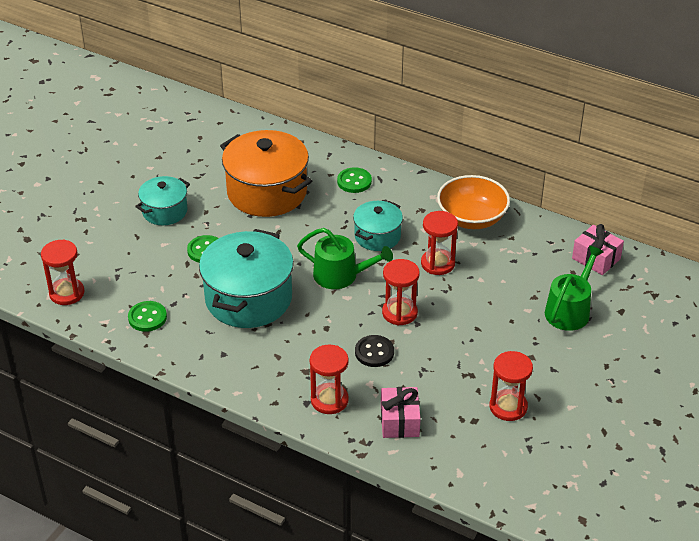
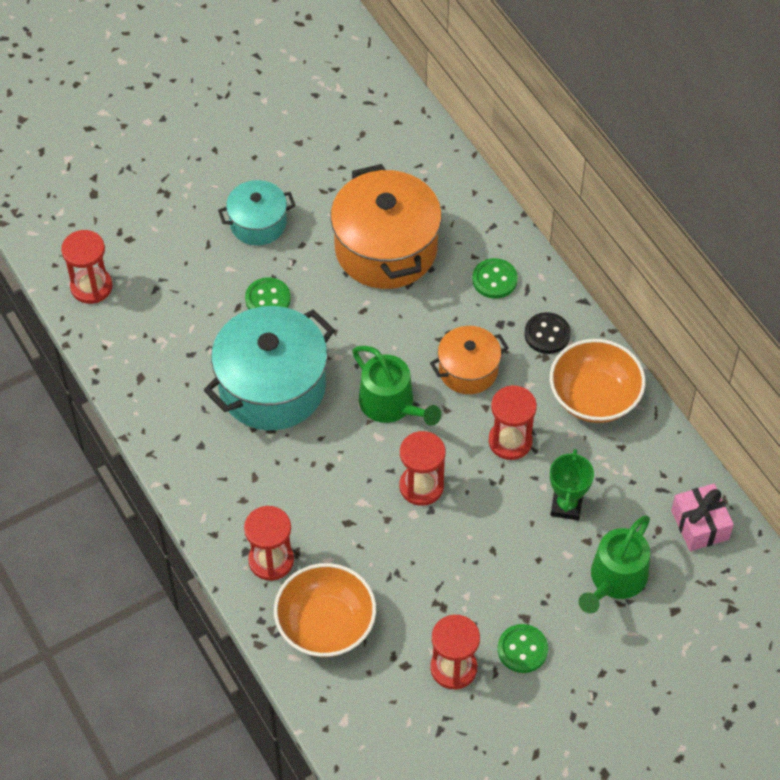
camera: 30 degrees right, 15 degrees up
(147, 317) = (153, 359): green button -> green button (522, 649)
(374, 352) = (358, 524): black button -> black button (547, 334)
(377, 236) = (468, 370): turquoise pot -> orange pot
(399, 421) = (326, 625): pink gift -> orange bowl
(504, 283) = (566, 506): none -> green trophy
(569, 310) = (615, 579): green watering can -> green watering can turned 150 degrees clockwise

